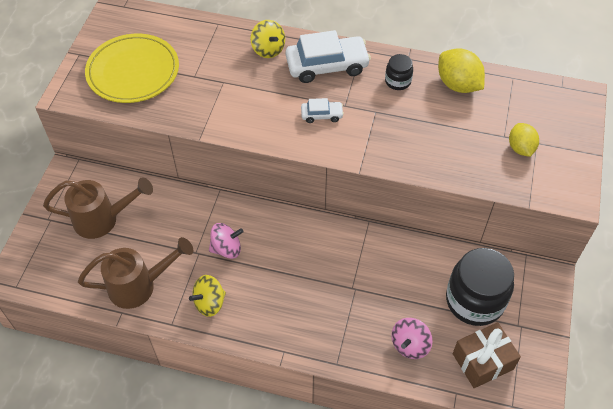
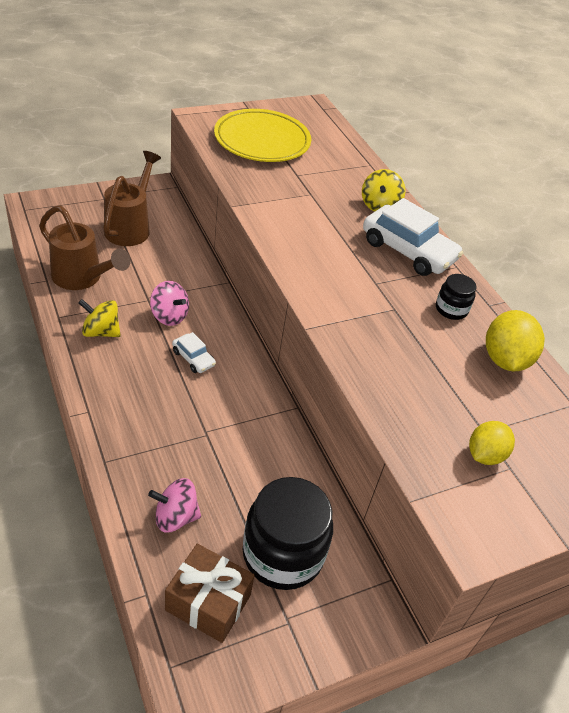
camera: 45 degrees right, 10 degrees down
(103, 219) = (131, 227): brown watering can -> brown watering can turned 120 degrees counterclockwise
(321, 115) = (346, 272): white car -> white car (193, 358)

